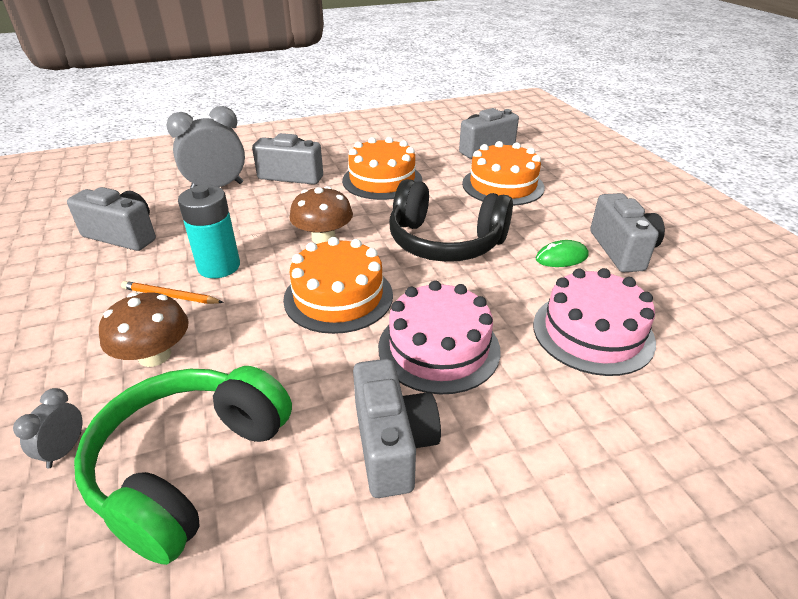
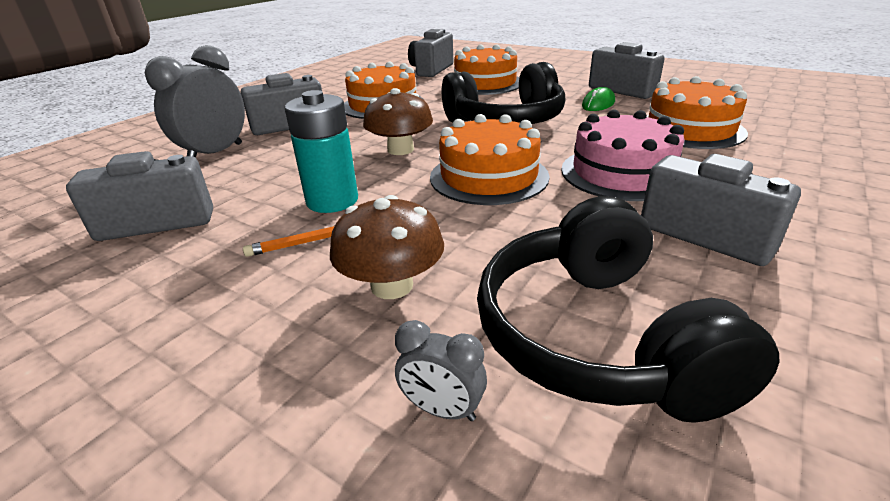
camera: 35 degrees left, 5 degrees down
(64, 450) = (442, 410): grey clock -> grey clock turned 45 degrees counterclockwise
(190, 467) = (598, 337): green headphones -> black headphones
(592, 332) = (690, 129): pink cake -> orange cake

